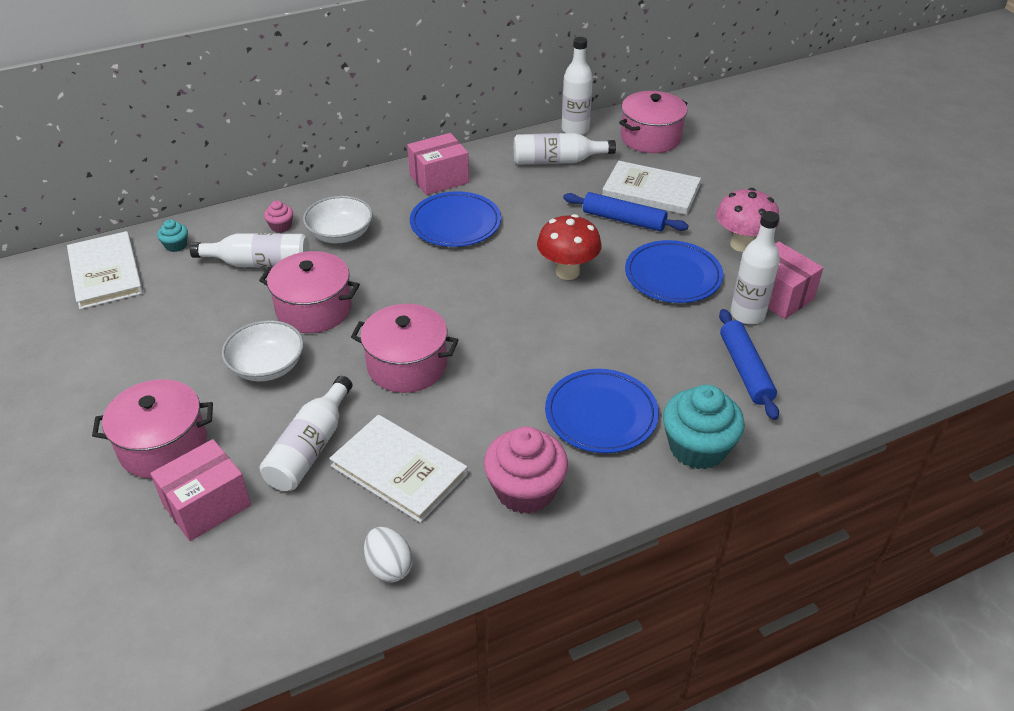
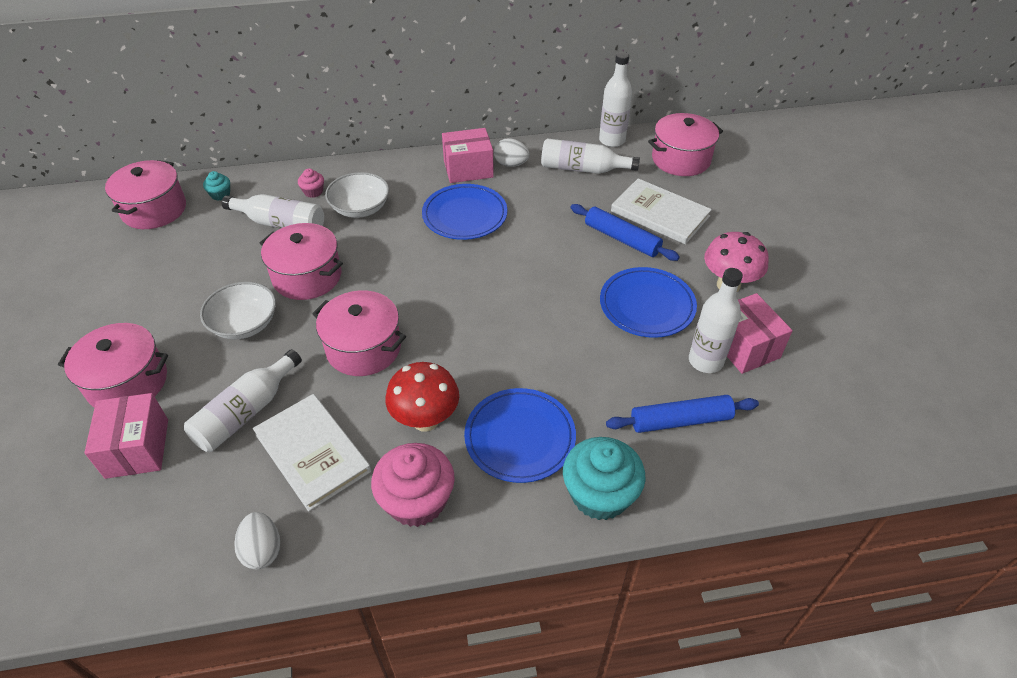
camera: 15 degrees right, 5 degrees up
(106, 273) = (154, 210): white book -> pink pot
(207, 505) = (137, 448): pink box -> pink box turned 75 degrees counterclockwise
(482, 167) = (511, 164): none -> white egg
(567, 272) = (547, 282): red mushroom -> red mushroom (425, 420)
(745, 370) = (680, 421): blue rolling pin -> blue rolling pin turned 75 degrees clockwise

